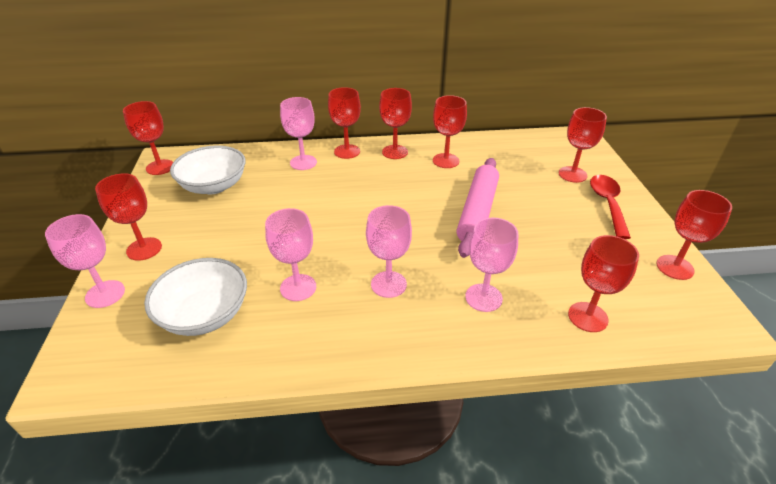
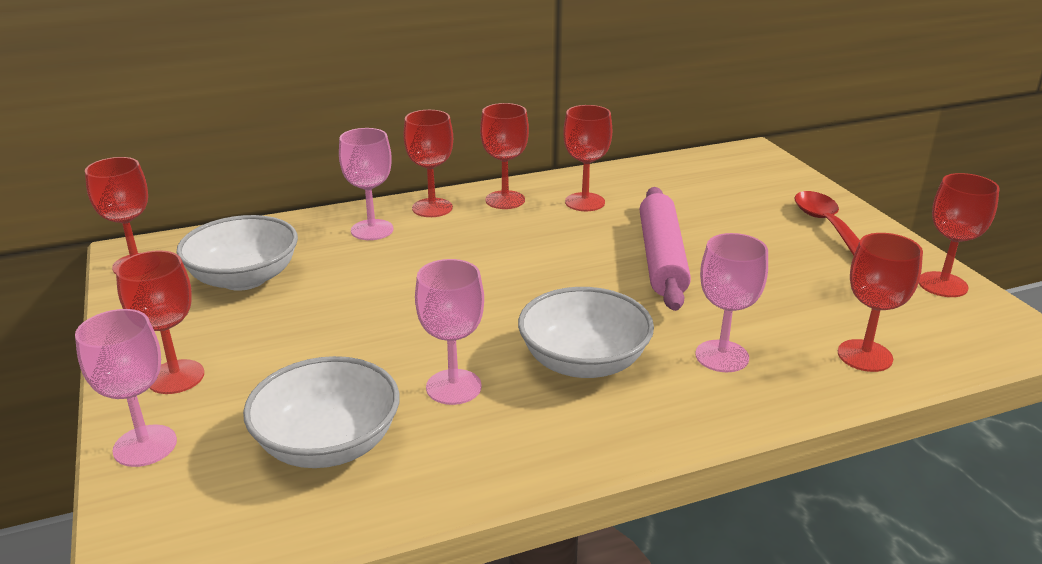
camera: 15 degrees left, 10 degrees down
(388, 284) = (584, 362): pink goblet -> white bowl
(572, 174) = (765, 197): red goblet -> none

